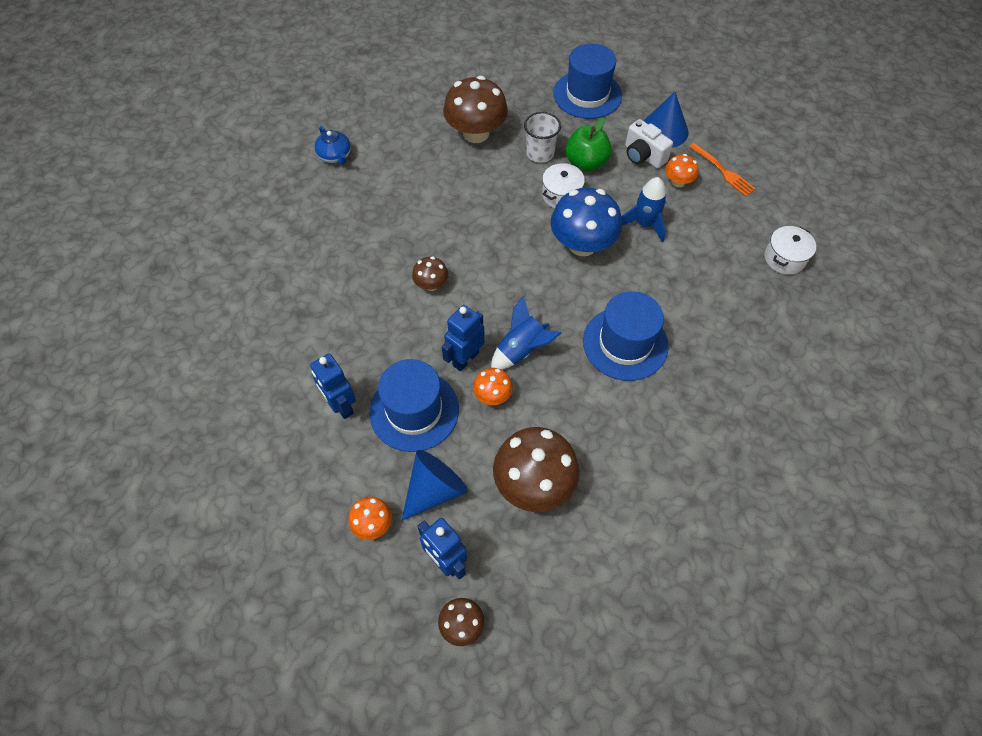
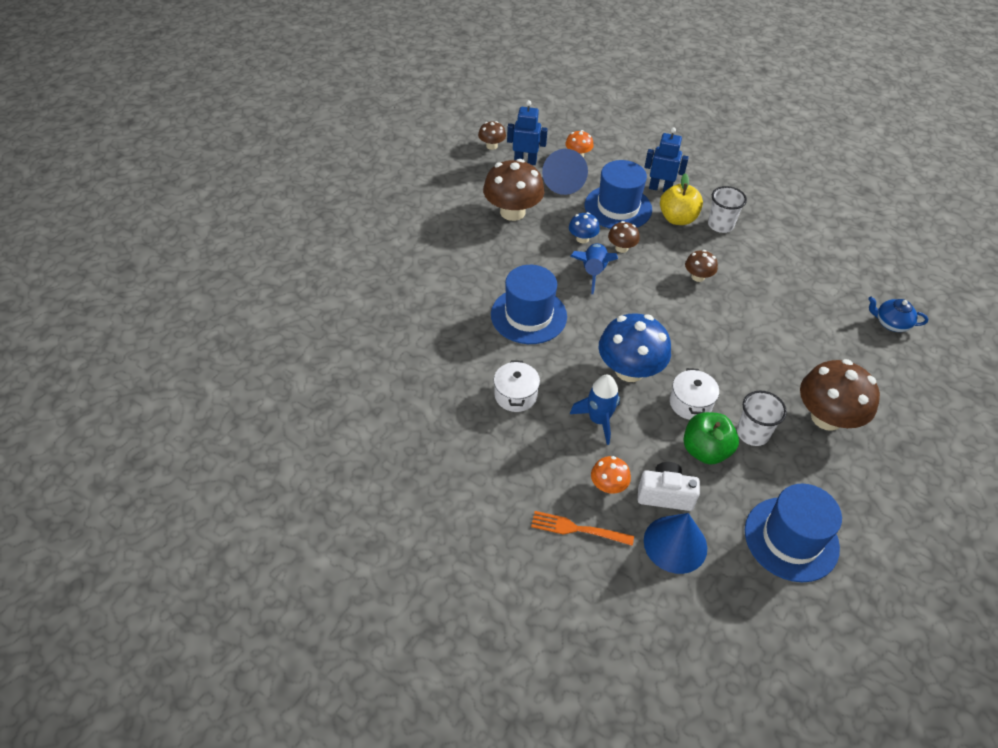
camera: 140 degrees right, 10 degrees down
(341, 321) = (720, 225): none -> white cup
(372, 356) = (677, 219): none -> yellow apple
(465, 358) = (621, 248): blue robot -> brown mushroom
(492, 395) = (582, 238): orange mushroom -> blue mushroom
(784, 258) = (454, 463): white pot -> white pot (515, 395)

